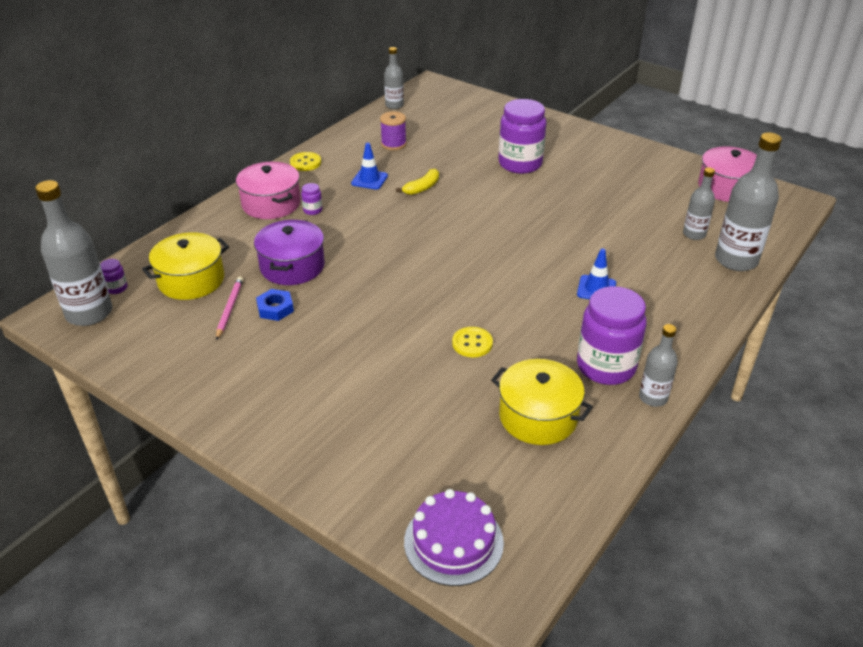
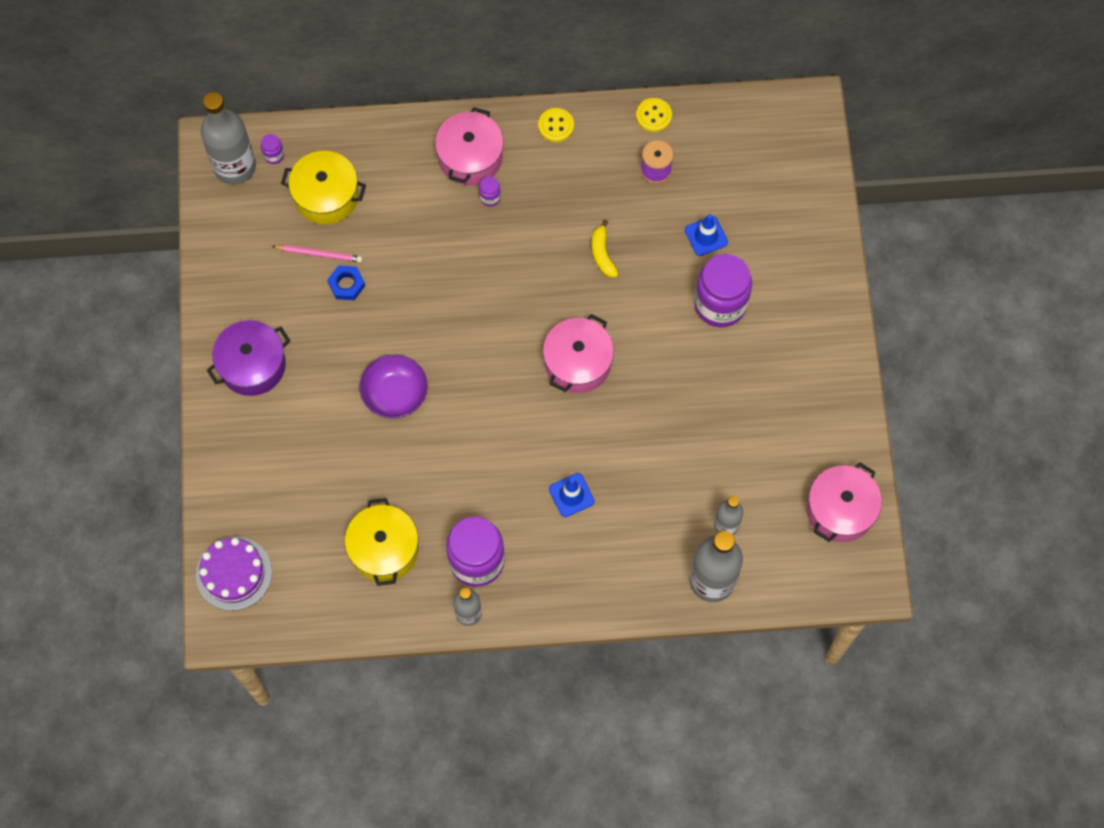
camera: 50 degrees right, 30 degrees up
(229, 309) = (319, 254): pink pencil -> pink pencil turned 45 degrees clockwise
(292, 266) = (404, 250): purple pot -> purple pot (252, 365)
(369, 180) = (576, 201): blue traffic cone -> blue traffic cone (706, 236)
(394, 105) = (730, 109): grey bottle -> none
(402, 333) = (395, 394): none -> purple bowl
(422, 188) = (602, 254): yellow banana -> yellow banana turned 75 degrees clockwise
(472, 343) = (425, 451): yellow button -> yellow button (653, 116)
(490, 235) = (577, 363): none -> pink pot

